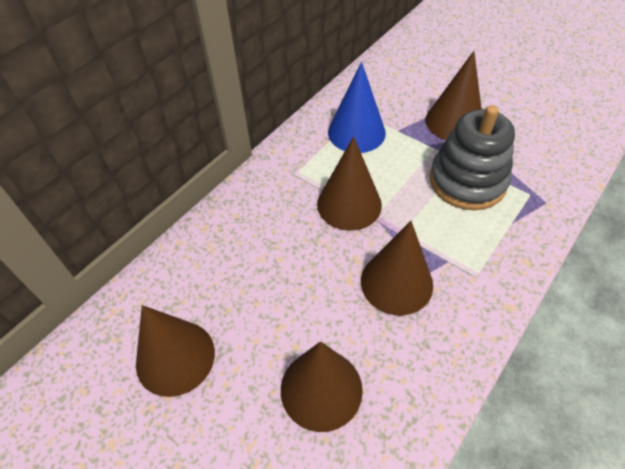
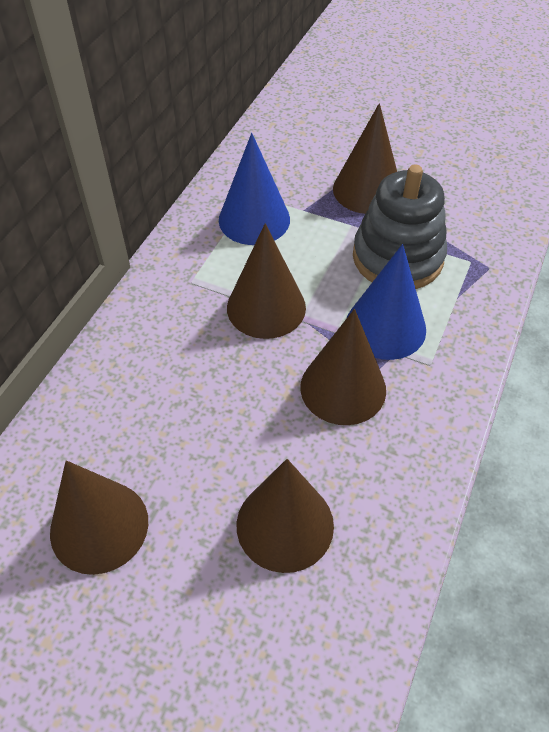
camera: 15 degrees left, 0 degrees up
(444, 237) = (385, 327): none -> blue cone

